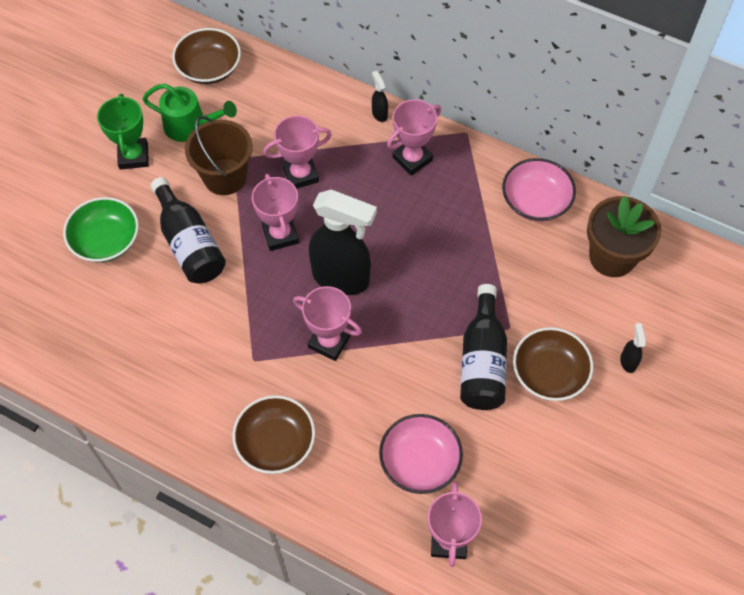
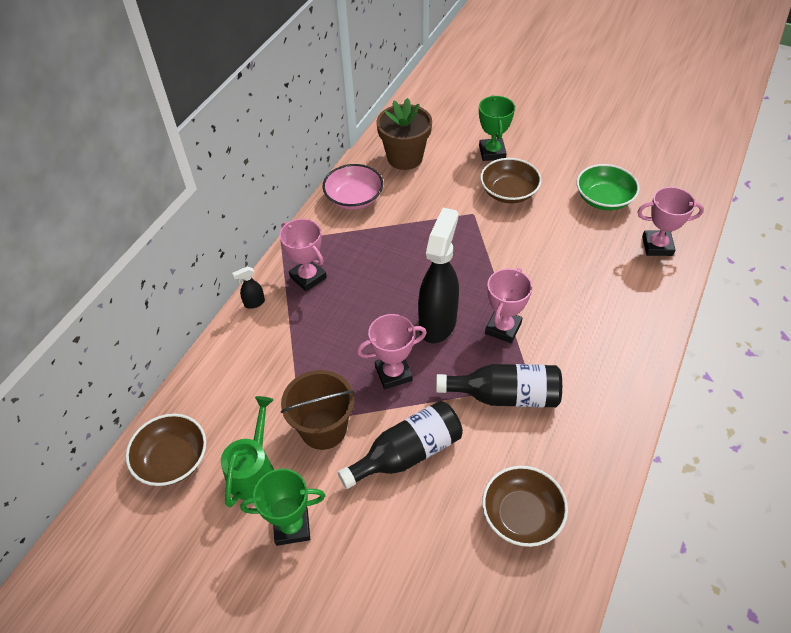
camera: 90 degrees left, 10 degrees down
(106, 240) = (407, 540): green bowl -> green bowl (603, 199)
(275, 442) = (607, 360): brown bowl -> brown bowl (521, 515)
(300, 174) = (323, 362): pink trophy -> none
(419, 461) = (599, 264): pink bowl -> none
(482, 361) = (505, 229): black bottle -> black bottle (505, 395)
(628, 361) = (492, 152): black spray bottle -> green trophy

